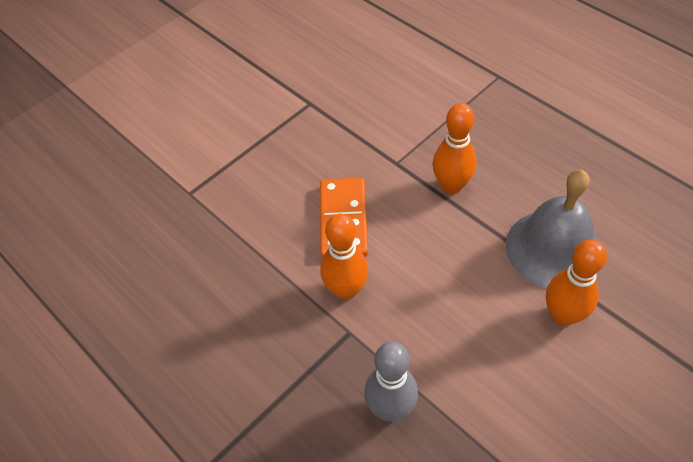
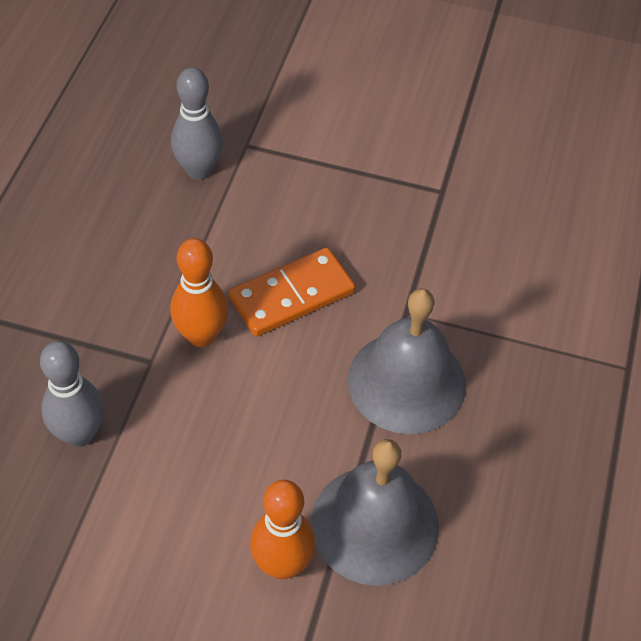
camera: 55 degrees right, 0 degrees up
(191, 232) = (199, 170): none -> grey bowling pin
(451, 186) = (406, 382): orange bowling pin -> grey bell

